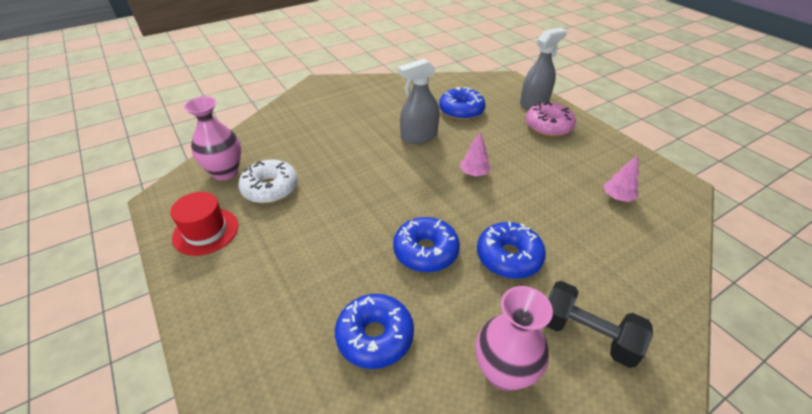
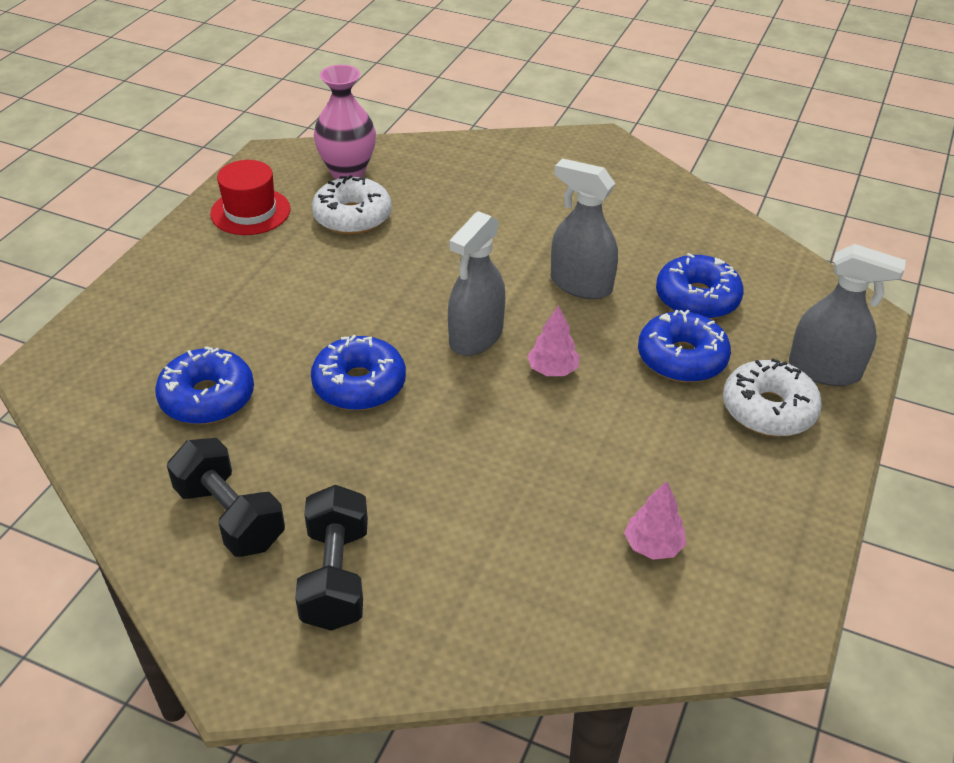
camera: 55 degrees right, 0 degrees up
(426, 187) = (476, 337): none -> grey spray bottle
(503, 372) = (230, 516): pink vase -> black dumbbell
(508, 257) = (412, 462): blue donut -> blue donut (681, 358)
(548, 126) = (768, 409): pink donut -> white donut

